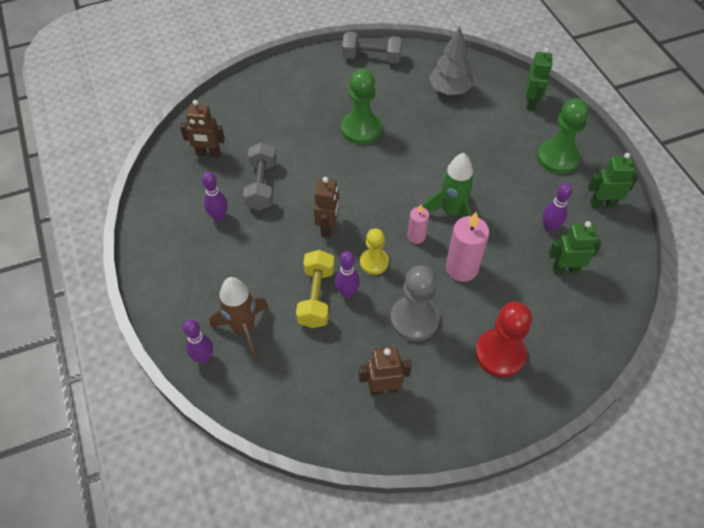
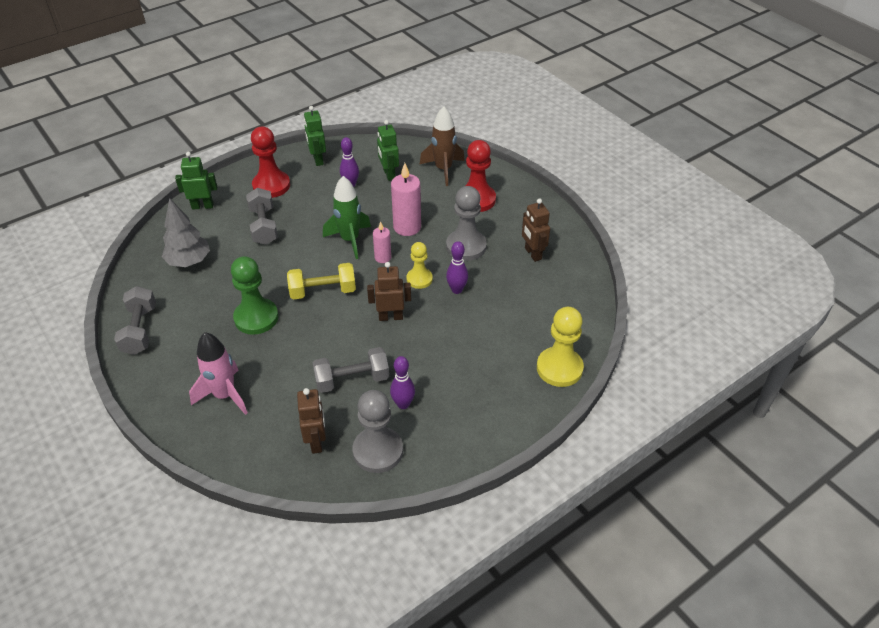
camera: 105 degrees left, 10 degrees down
(179, 191) = (378, 451): none -> grey pawn
(204, 358) = (559, 368): purple bowling pin -> yellow pawn
(244, 329) = (520, 348): brown rocket -> brown rocket (443, 169)
(280, 103) = (224, 395): none -> pink rocket
(316, 297) = (468, 308): yellow dumbbell -> yellow dumbbell (323, 291)
(489, 145) = (264, 226): none -> grey dumbbell
(557, 158) = (271, 185): green pawn -> red pawn

